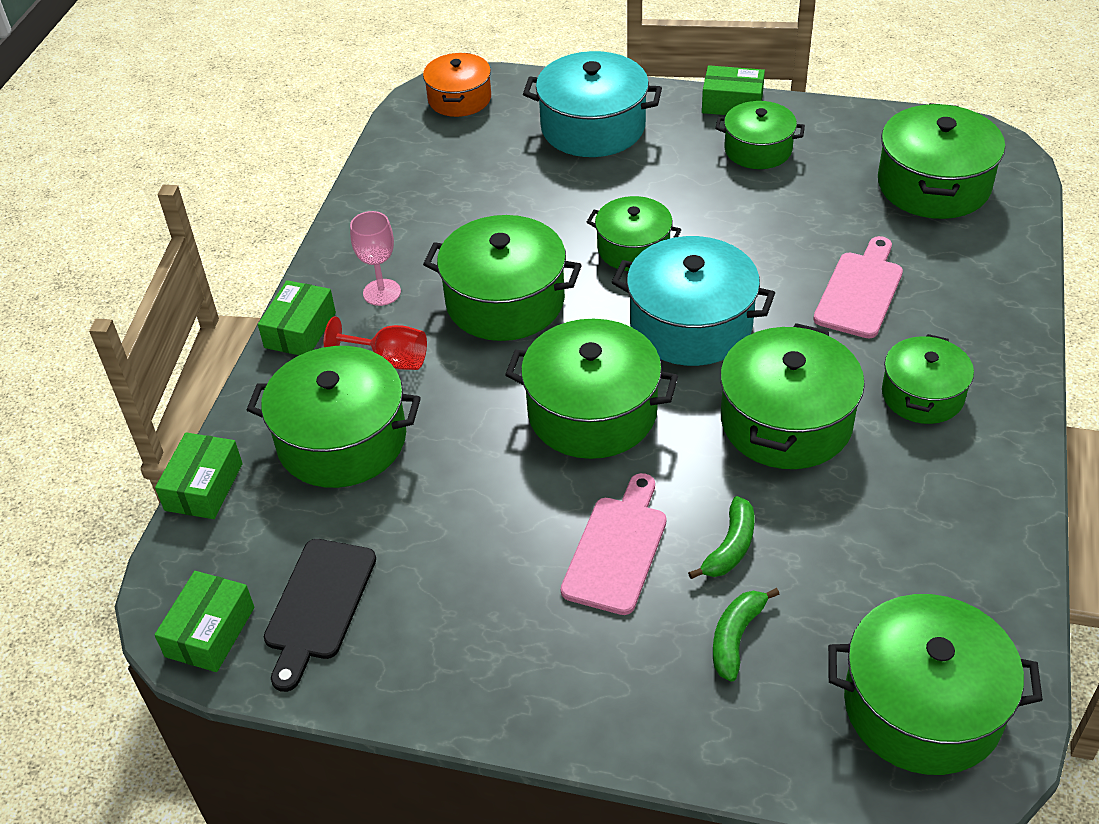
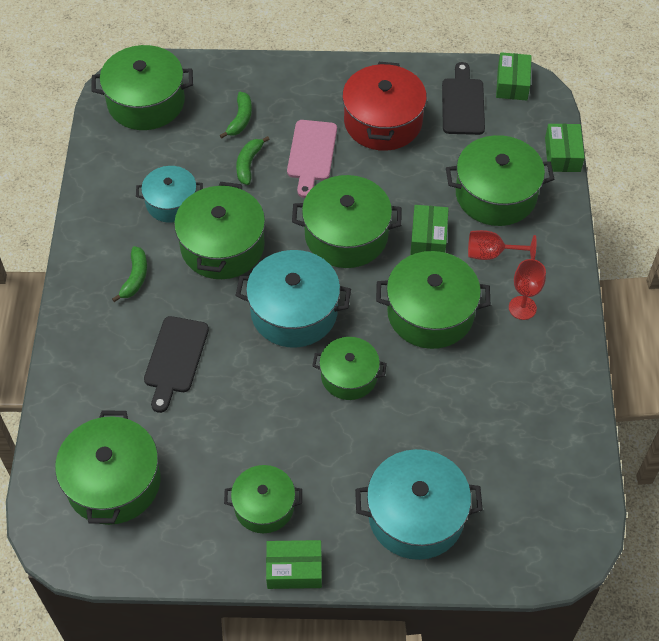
camera: 165 degrees right, 10 degrees up
(300, 330) = (564, 268): green box -> green box (428, 238)
(382, 292) = (522, 308): pink goblet -> red goblet
(459, 99) = (552, 538): orange pot -> none
(474, 591) = (383, 122): none -> red pot
(860, 291) = (175, 359): pink cutting board -> black cutting board
(868, 499) = (171, 203): none -> turquoise pot
(922, 395) = (135, 278): green pot -> green banana

